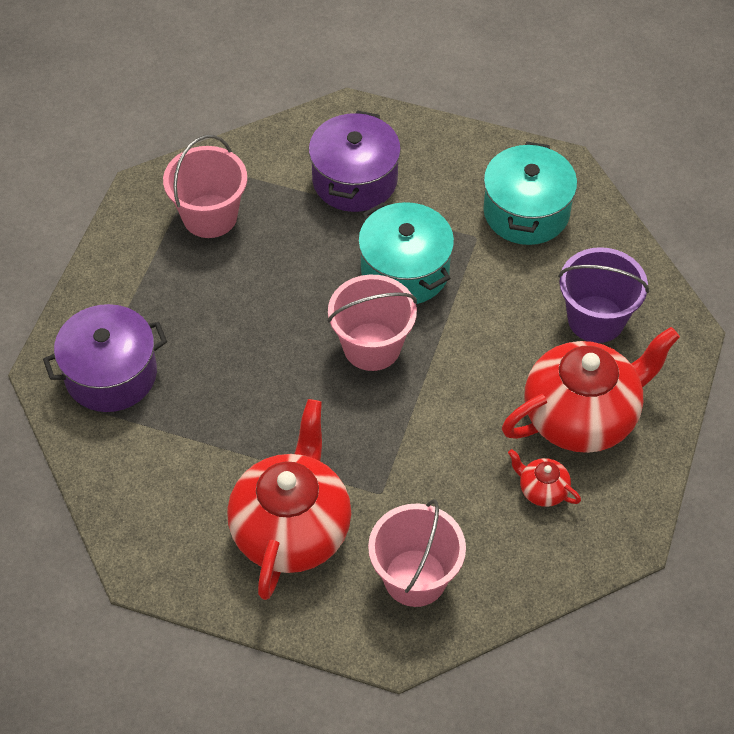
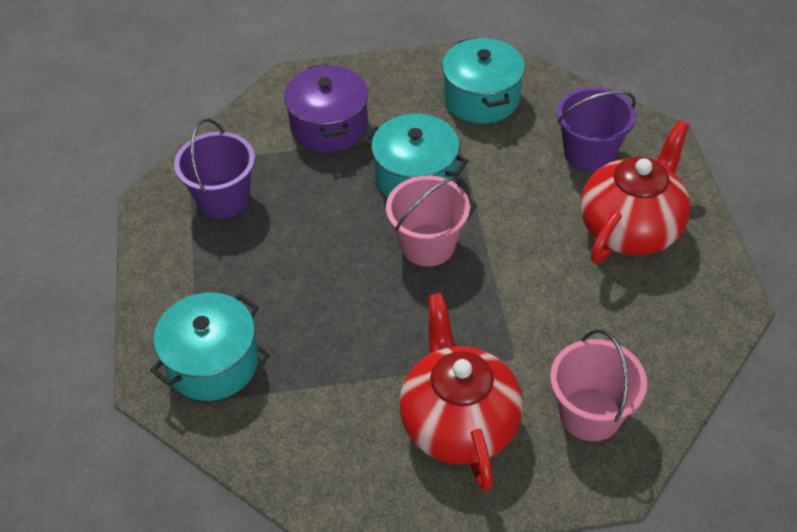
camera: 25 degrees left, 5 degrees down
(111, 374) = (213, 363): purple pot -> turquoise pot
(210, 216) = (223, 199): pink bucket -> purple bucket
(542, 490) = (641, 297): red teapot -> none

